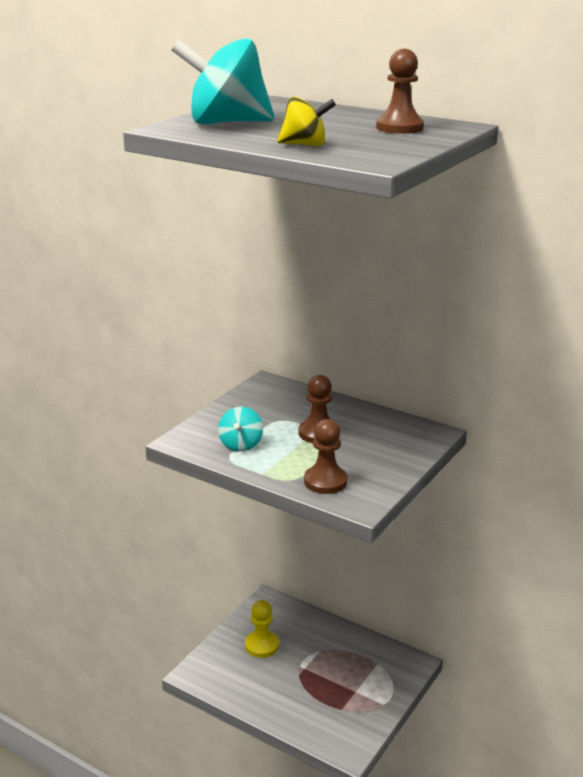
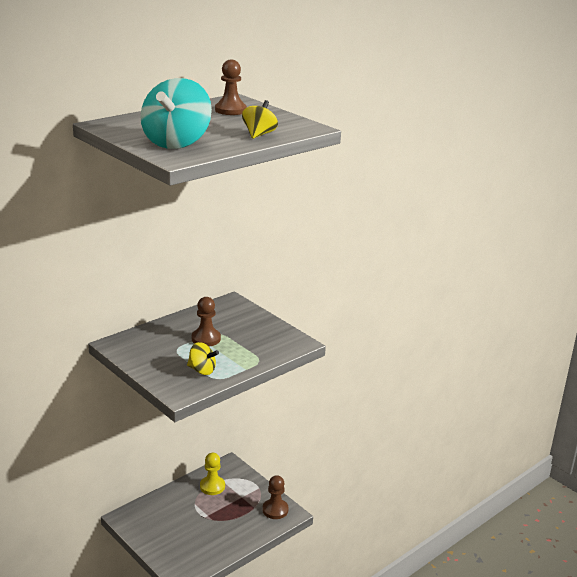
camera: 75 degrees left, 0 degrees up
(241, 445) = (202, 370): turquoise spinning top -> yellow spinning top
(262, 645) = (172, 531): yellow pawn -> yellow pawn (212, 486)
(325, 481) = (268, 349): brown pawn -> brown pawn (275, 510)

